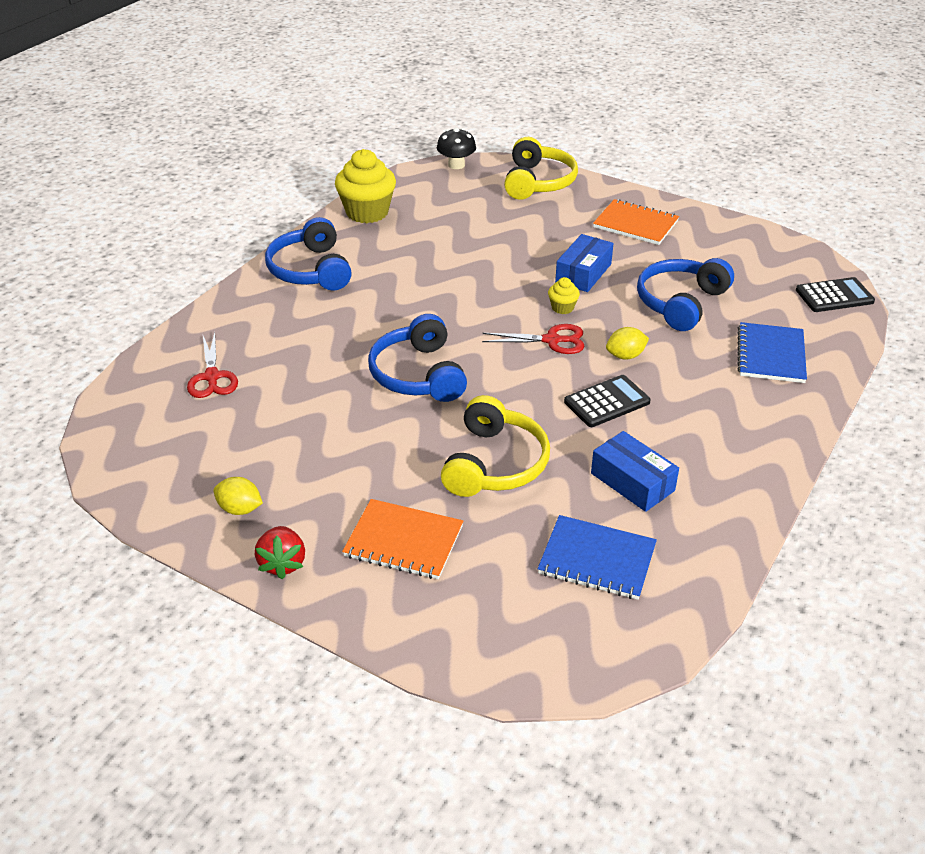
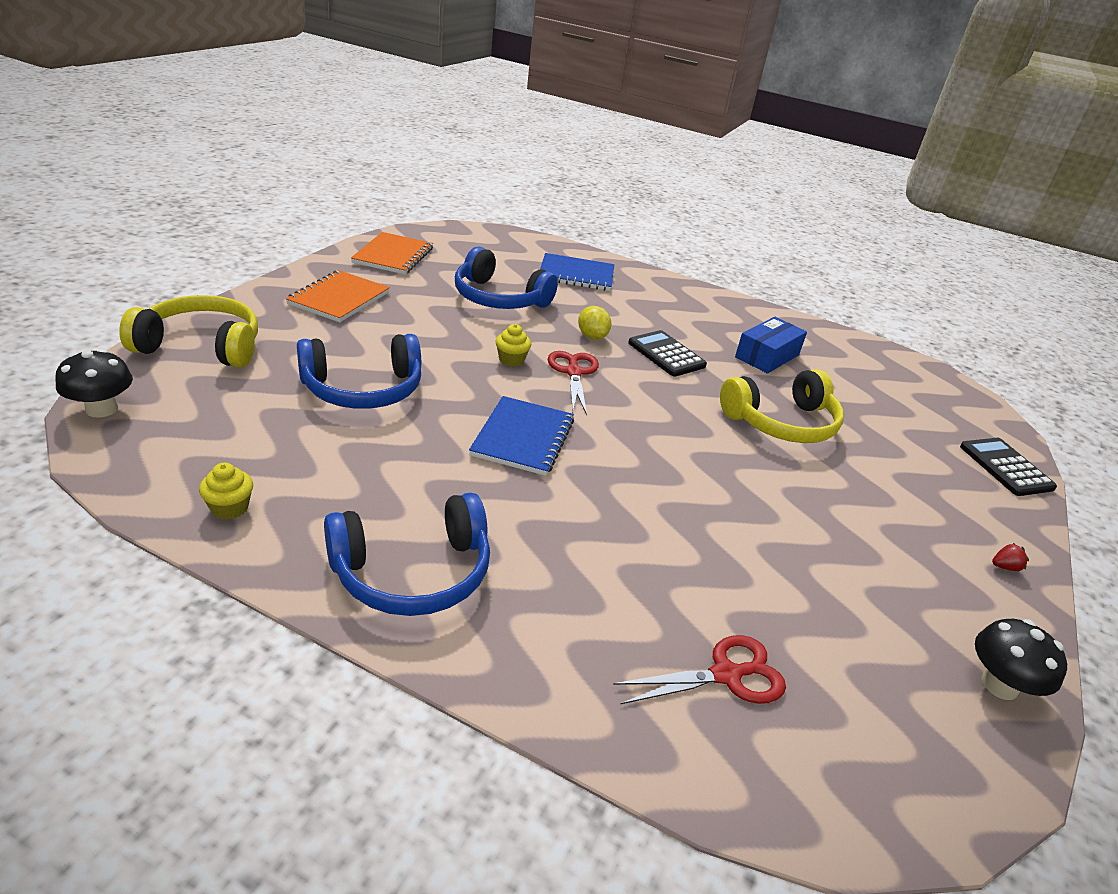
camera: 100 degrees left, 5 degrees down
(170, 506) = (999, 685): none -> black mushroom
(240, 509) = (957, 611): yellow lemon -> none
(282, 563) = (1004, 567): red strawberry -> red strawberry, size x0.50
(367, 212) = (229, 508): yellow cupcake -> yellow cupcake, size x0.46
(403, 541) = (916, 482): orange notebook -> orange notebook (393, 256)
(418, 374) = (658, 465): blue headphones -> blue headphones (363, 389)
(494, 463) = (781, 422): yellow headphones -> yellow headphones turned 150 degrees clockwise
(583, 273) = (441, 340): blue box -> none
(597, 559) = (864, 382): blue notebook -> blue notebook (523, 438)
(834, 296) = (486, 236): black calculator -> black calculator (1005, 467)

